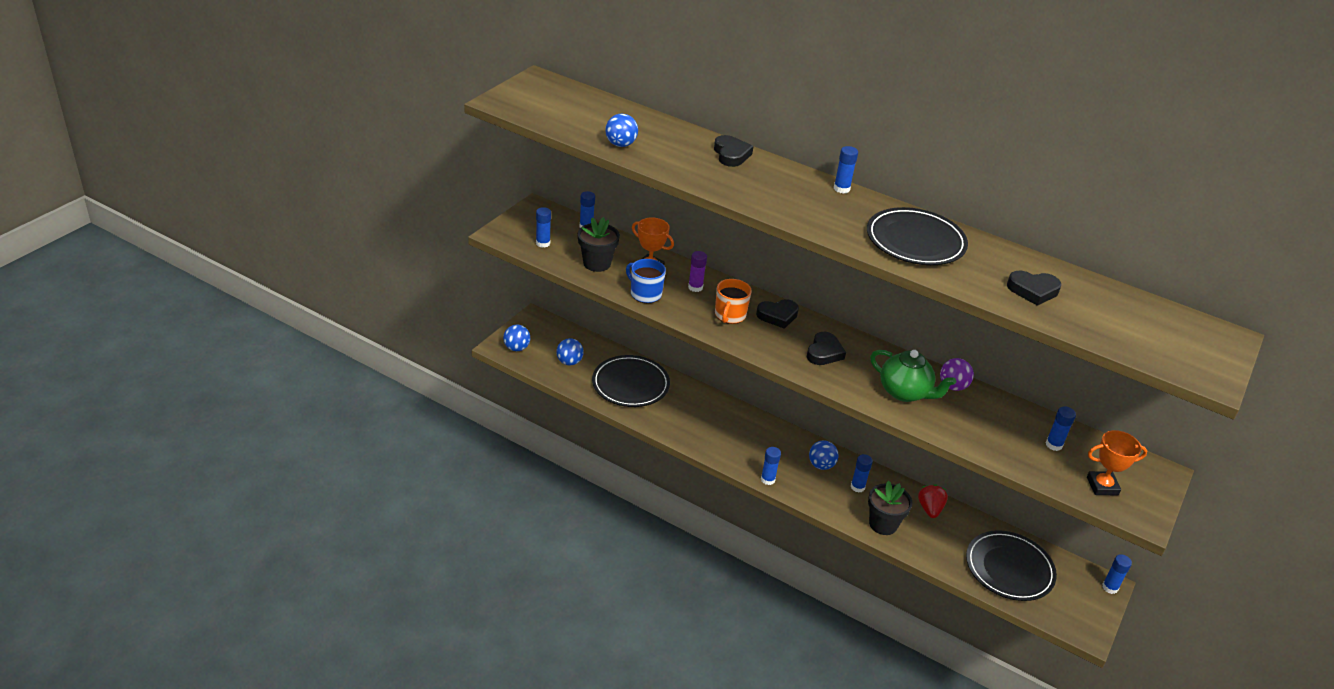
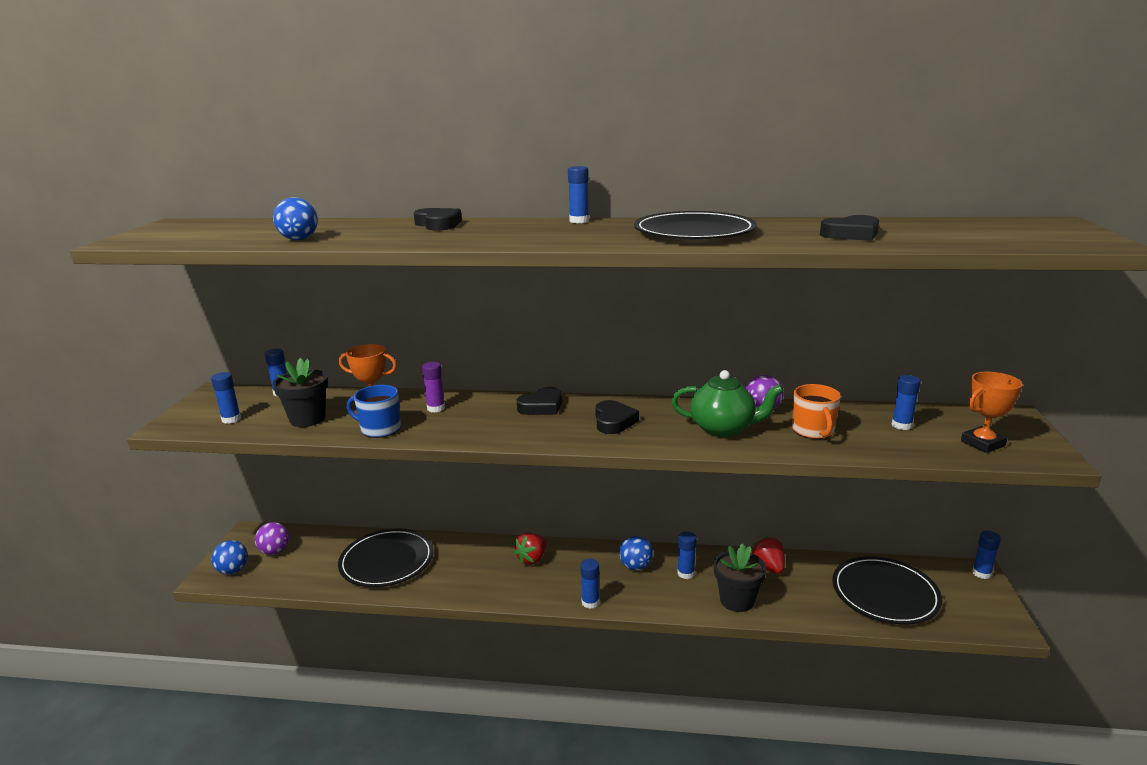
camera: 20 degrees left, 15 degrees down
(550, 343) = (275, 551): none -> purple ball
(569, 362) = (304, 563): blue ball -> none
(730, 315) = (489, 420): orange mug -> orange mug (813, 431)
(742, 426) = (532, 559): none -> red strawberry

